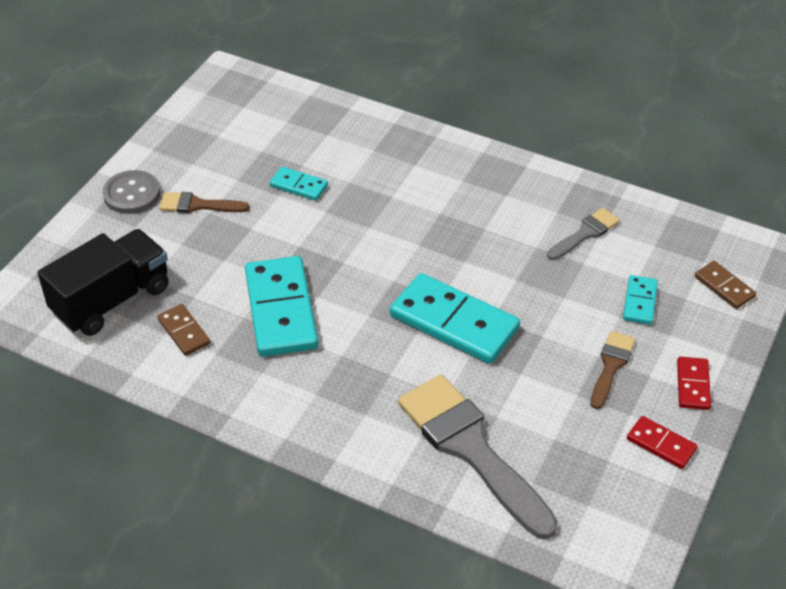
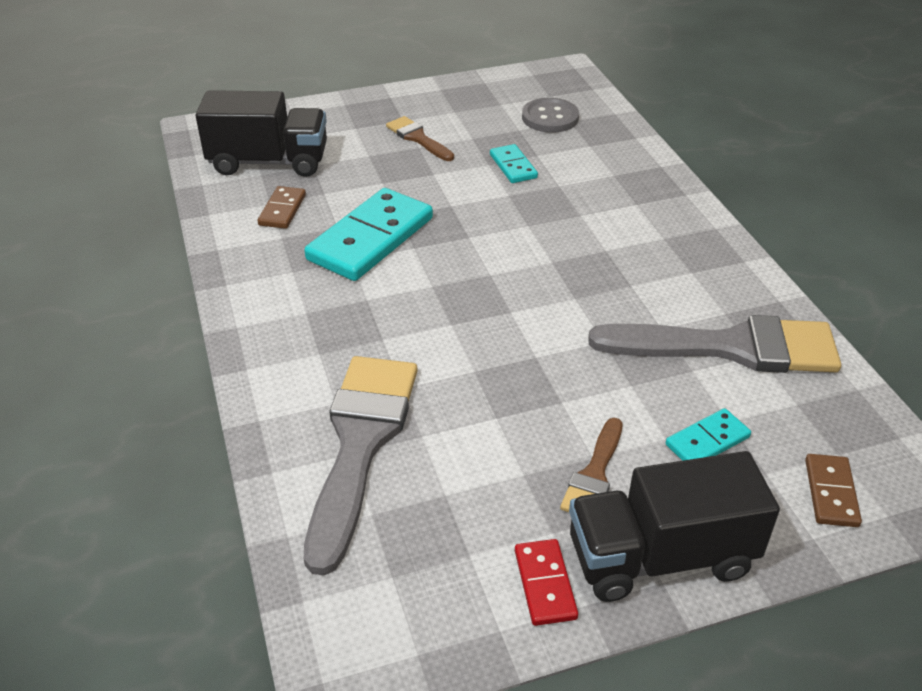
camera: 45 degrees right, 5 degrees down
(132, 194) = (383, 107): grey button -> grey button (550, 117)
(454, 322) = (495, 337): turquoise domino -> none
(585, 233) = (730, 347): grey brush -> grey brush, size x2.05
(611, 366) = (594, 475): brown brush -> brown brush turned 135 degrees clockwise
(693, 385) = (660, 557): red domino -> black truck

